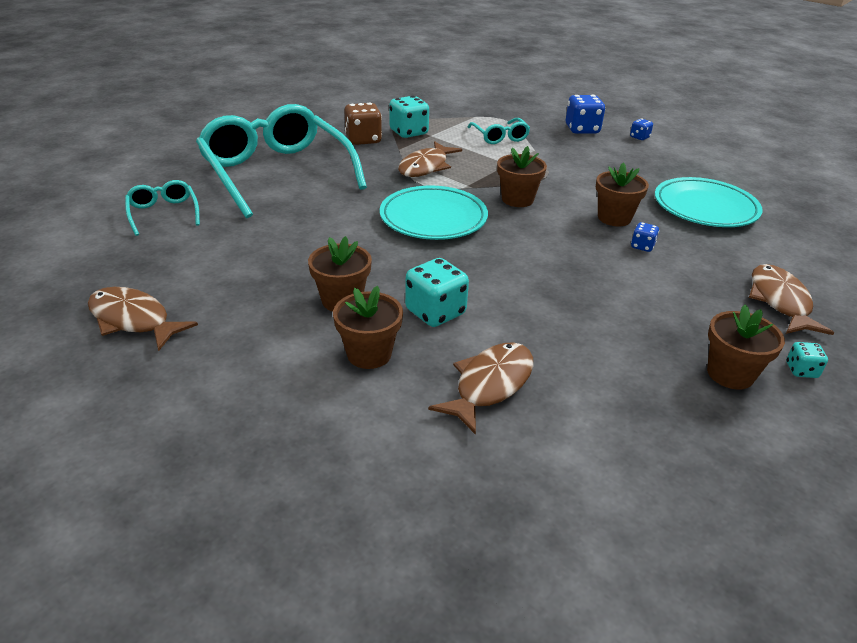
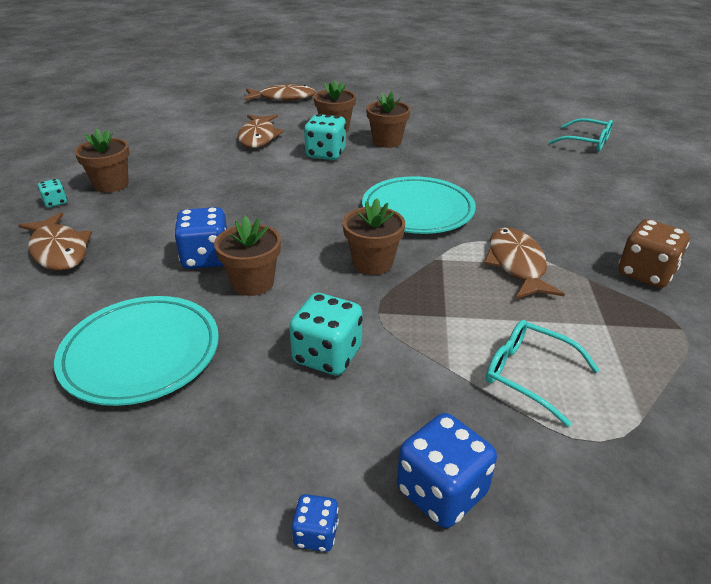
camera: 145 degrees right, 0 degrees up
(133, 320) = (465, 104): brown fish -> brown fish (283, 98)
(277, 173) = (607, 197): turquoise glasses -> none
(408, 132) = (635, 315): turquoise dice -> turquoise dice (327, 355)
(642, 246) = (206, 258): blue dice -> blue dice, size x1.93

